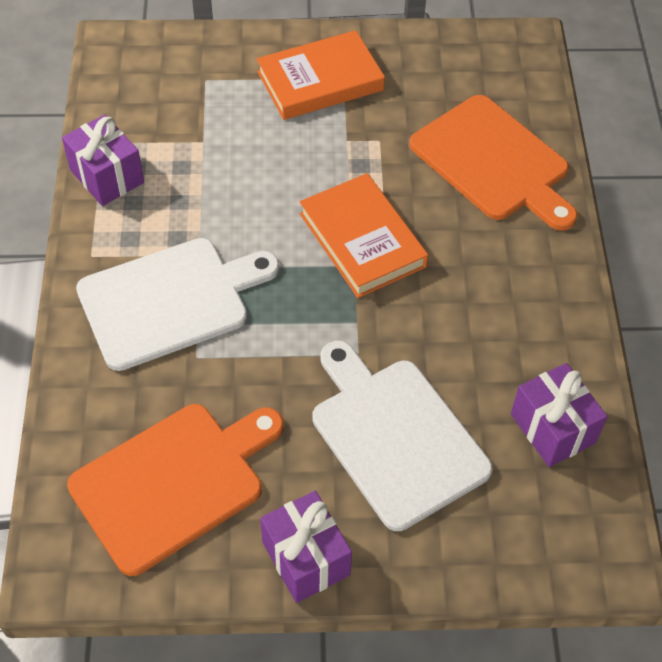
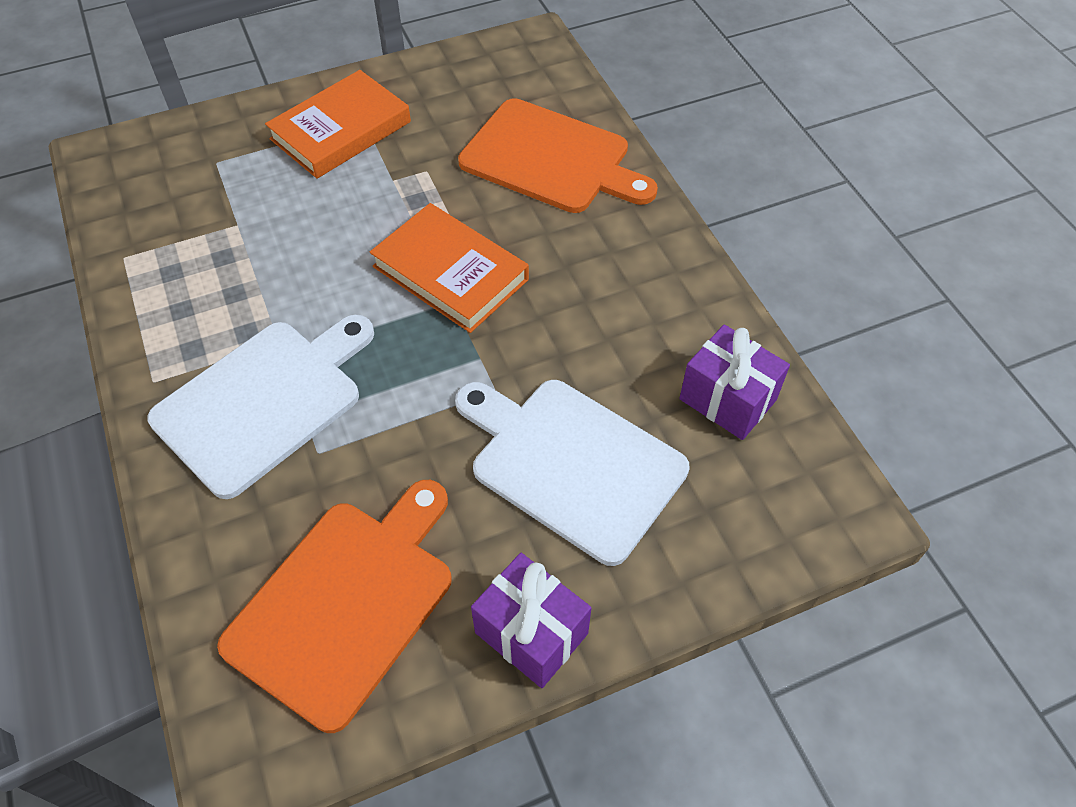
camera: 20 degrees left, 0 degrees up
(107, 176) = (140, 291): purple gift -> none

